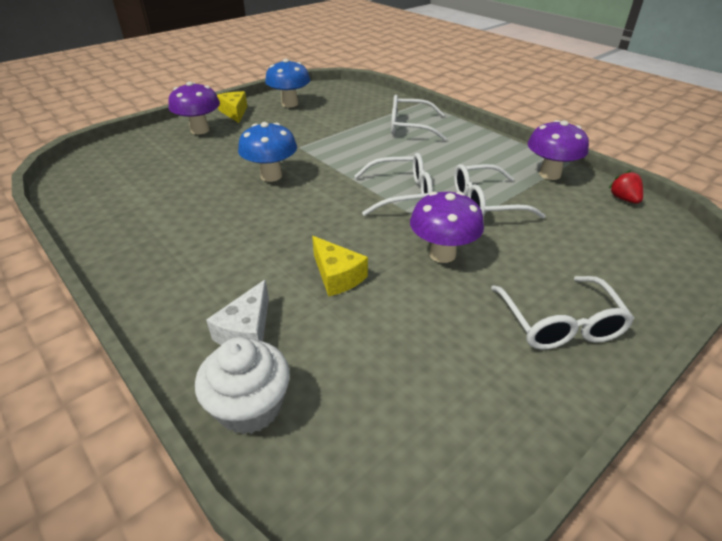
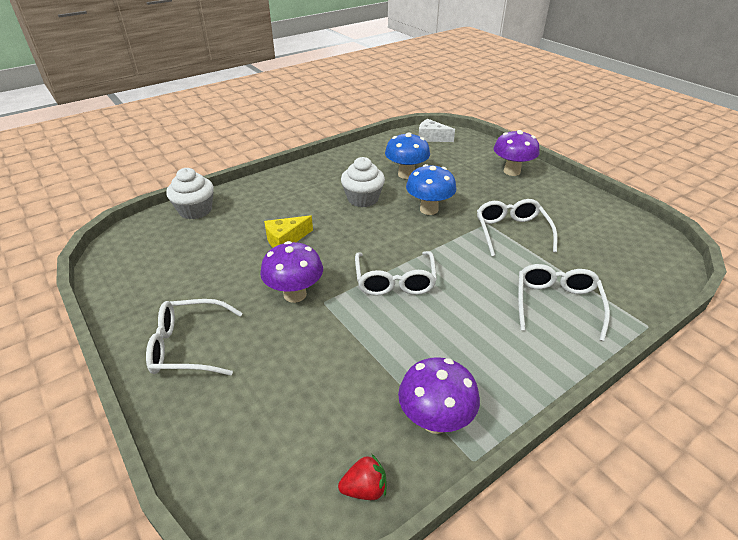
camera: 95 degrees right, 0 degrees up
(234, 112) = (557, 185): yellow cheese -> none
(240, 220) = (363, 199): none -> white cupcake
(246, 331) = (249, 207): white cheese -> white cheese (431, 138)
(290, 104) = (593, 216): blue mushroom -> blue mushroom (406, 174)
(486, 203) = (371, 340): white glasses -> white glasses (512, 232)

